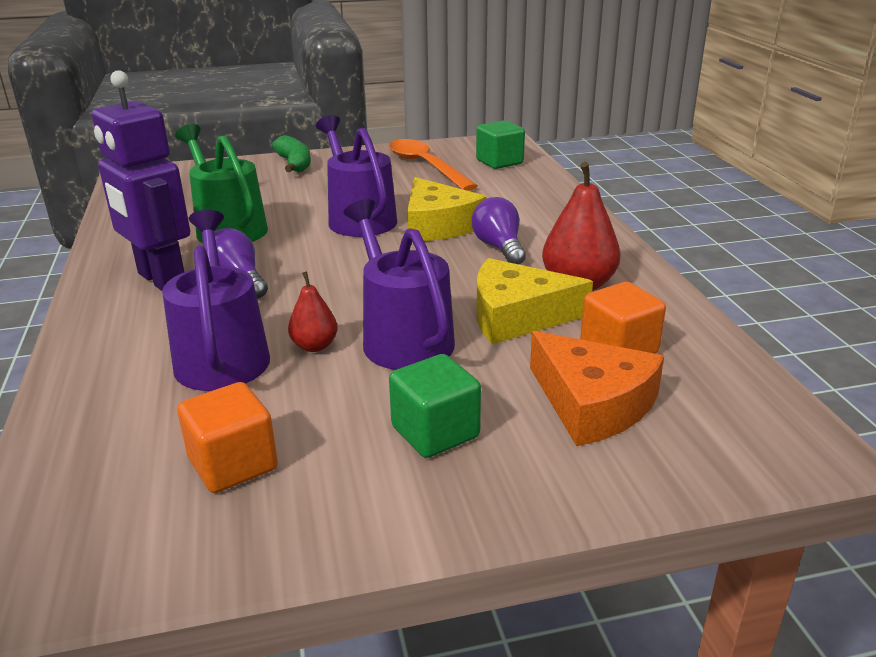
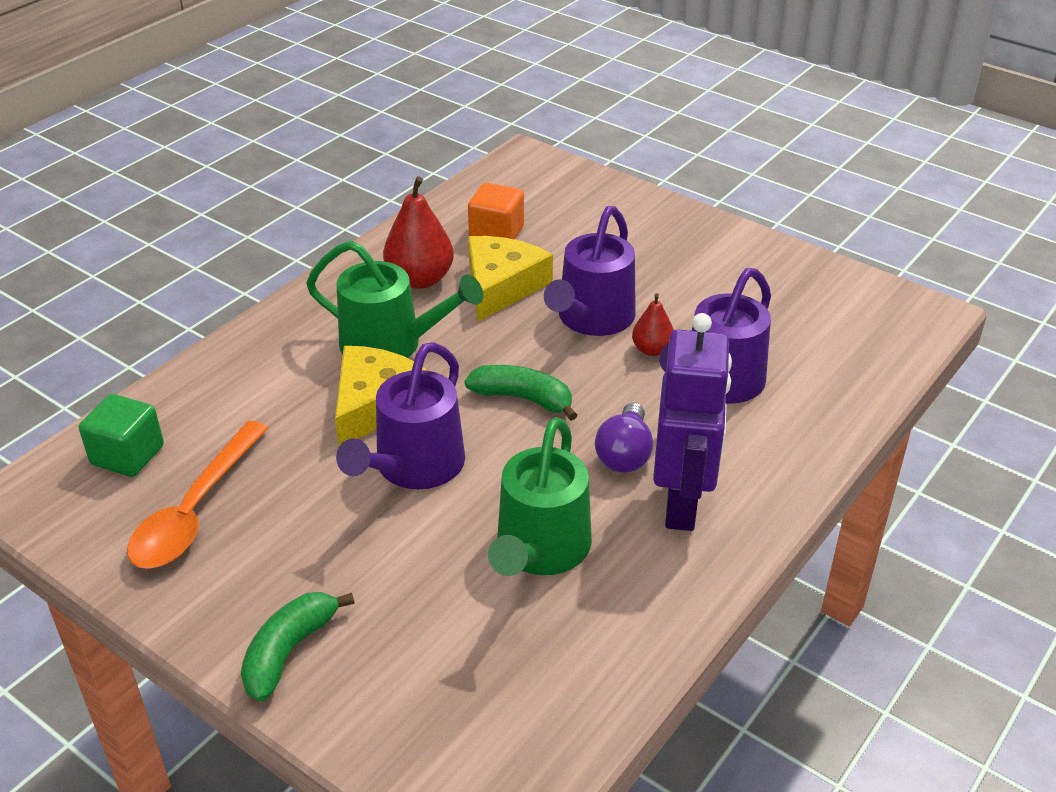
camera: 130 degrees left, 10 degrees up
(233, 464) = (784, 307): orange cube -> none
(357, 270) = (523, 399): none -> green banana
(435, 432) = (665, 259): green cube -> none
(499, 247) = (390, 344): purple light bulb -> green watering can
(517, 316) = (501, 286): yellow cheese -> yellow cheese turned 120 degrees counterclockwise
(592, 403) = (570, 223): orange cheese -> none

